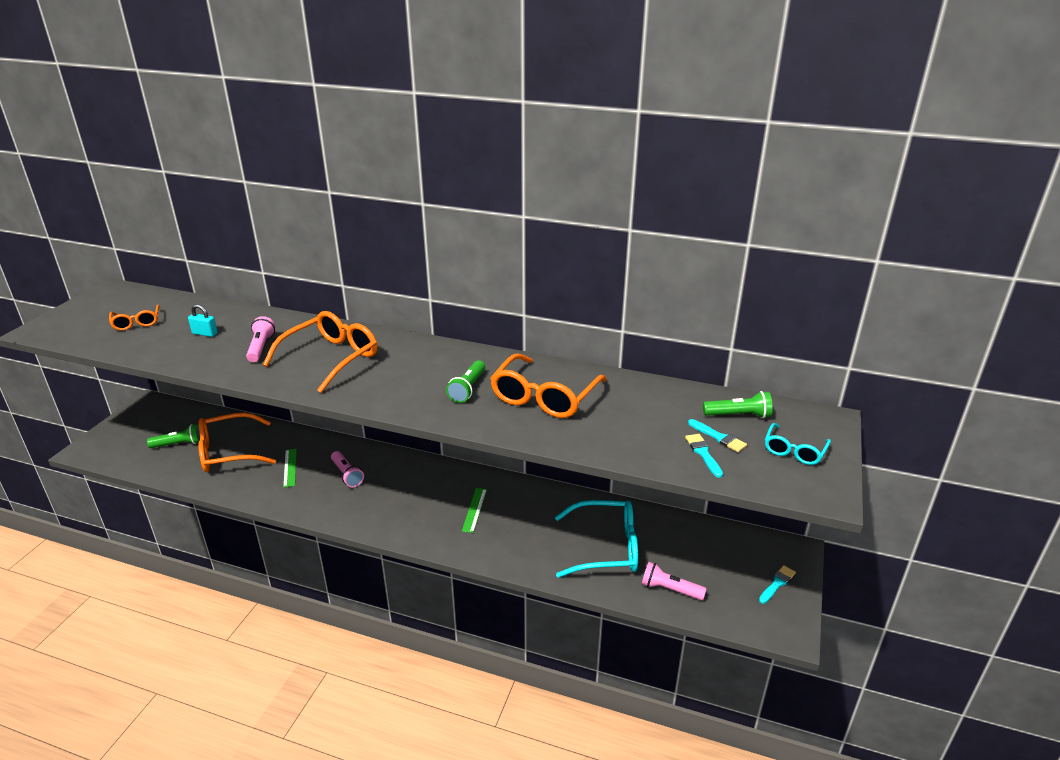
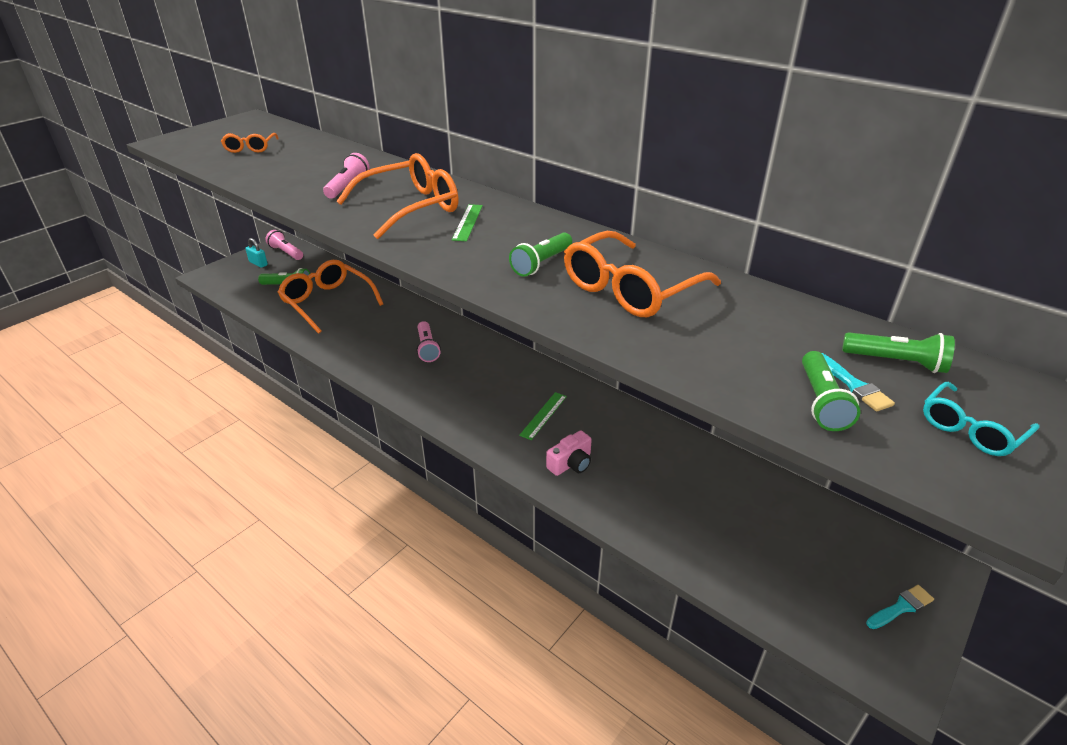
camera: 20 degrees right, 5 degrees up
(205, 333) = (304, 166): turquoise padlock -> turquoise padlock (258, 263)
(228, 452) = (327, 302): orange glasses -> orange glasses turned 45 degrees clockwise
(290, 467) = (376, 329): green ruler -> green ruler (468, 222)
(513, 543) = (571, 463): none -> pink camera
(606, 547) = (681, 497): turquoise glasses -> none
(670, 589) = (745, 572): pink flashlight -> pink flashlight (286, 252)
(703, 453) = (821, 402): turquoise brush -> green flashlight

